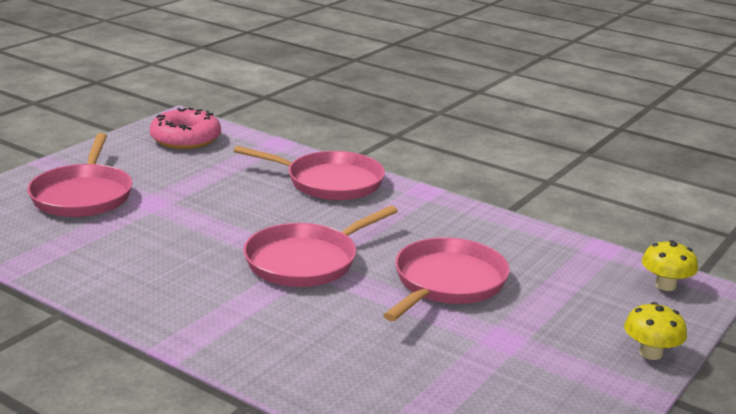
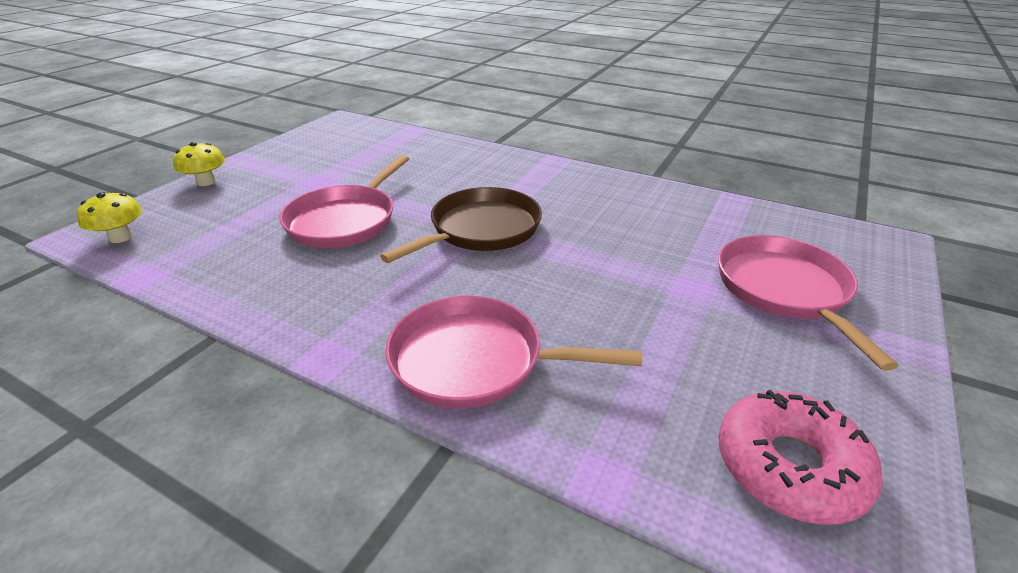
camera: 175 degrees right, 10 degrees up
(306, 261) = (481, 229): pink pan -> brown pan

